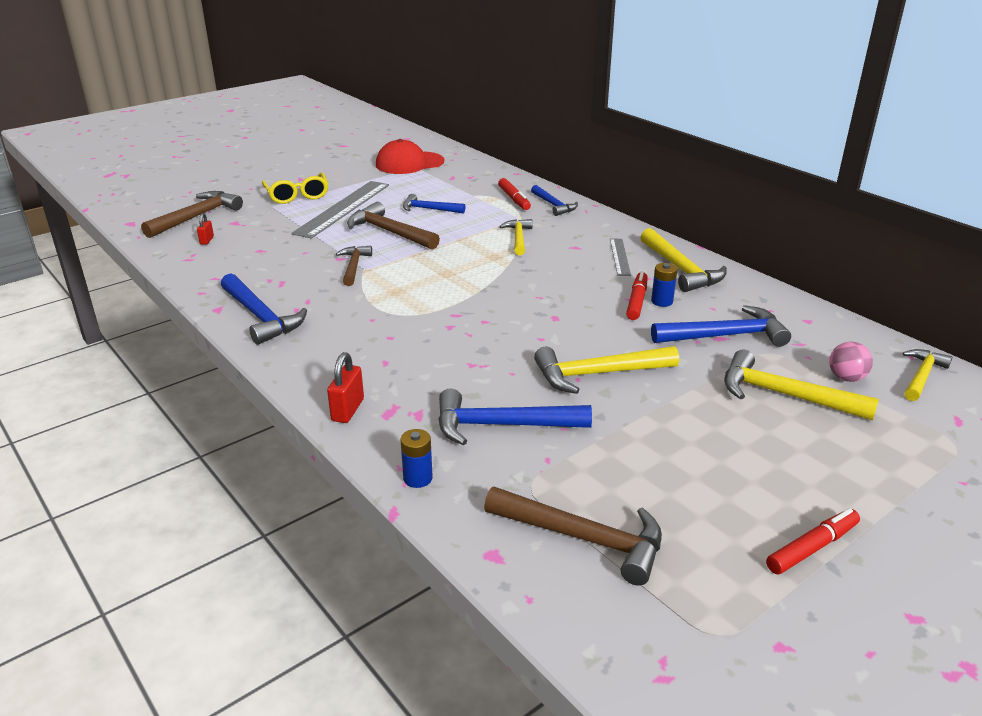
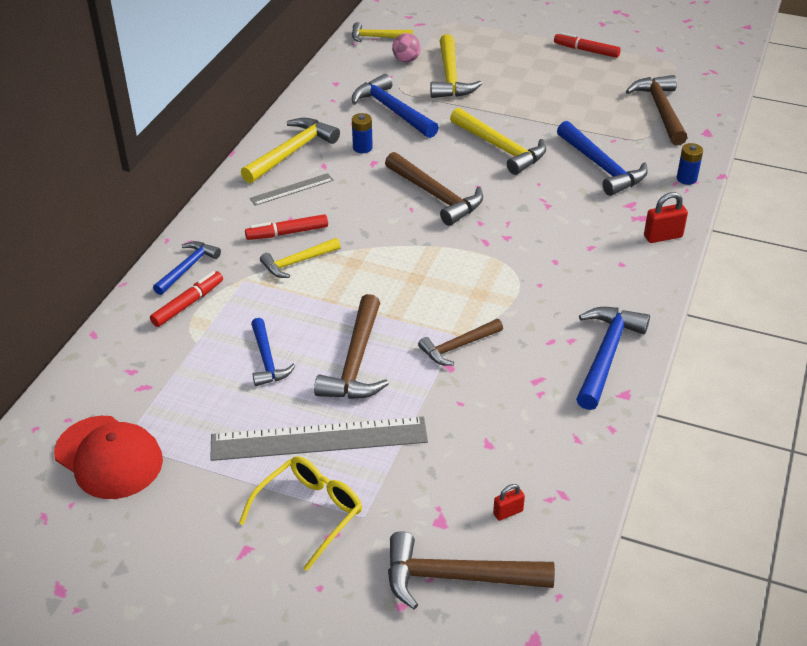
camera: 120 degrees left, 10 degrees up
(547, 313) = (436, 196): none -> brown hammer
(637, 301) = (373, 159): red marker -> red marker (287, 233)

